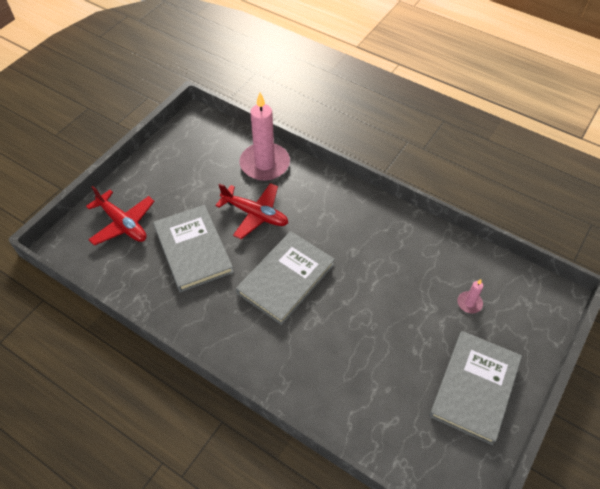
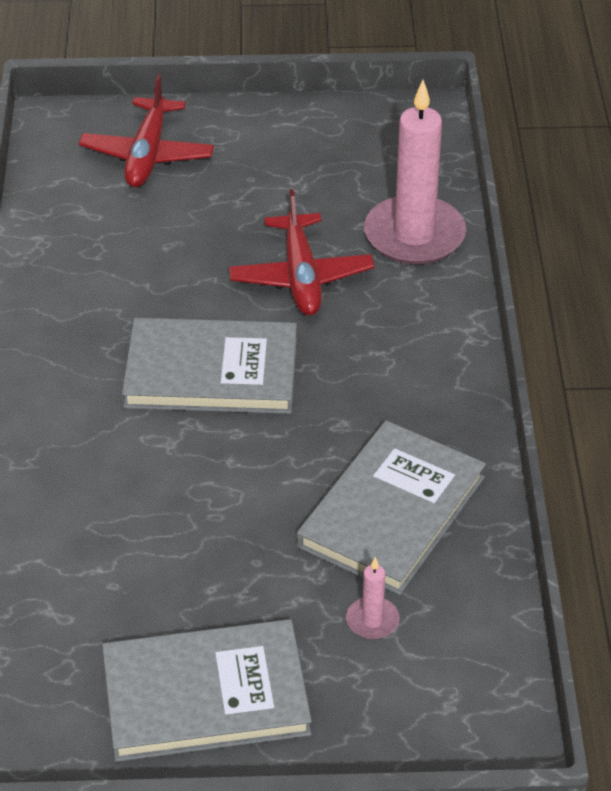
camera: 55 degrees right, 10 degrees down
(193, 249) = (170, 247): grey book -> grey book (391, 512)

